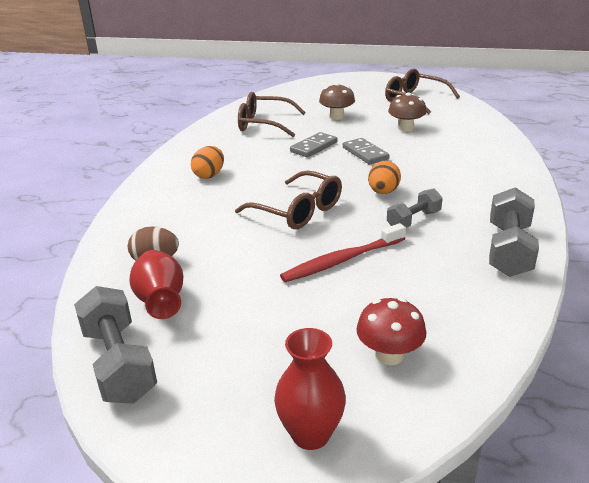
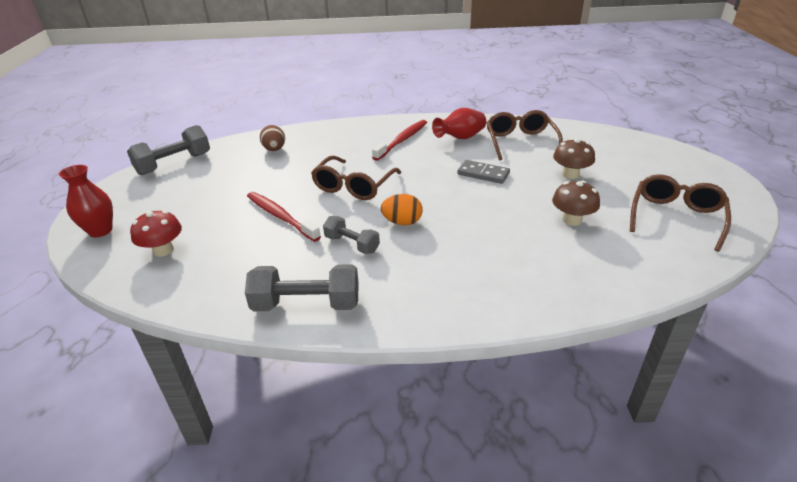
camera: 75 degrees right, 5 degrees up
(161, 301) = (230, 161): red vase -> red vase (460, 138)
(209, 175) = (402, 140): orange egg -> red toothbrush
(365, 153) = (485, 202): grey domino -> none

